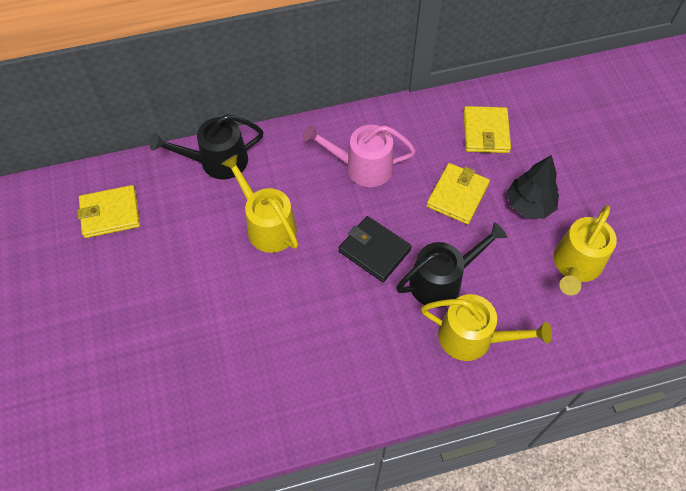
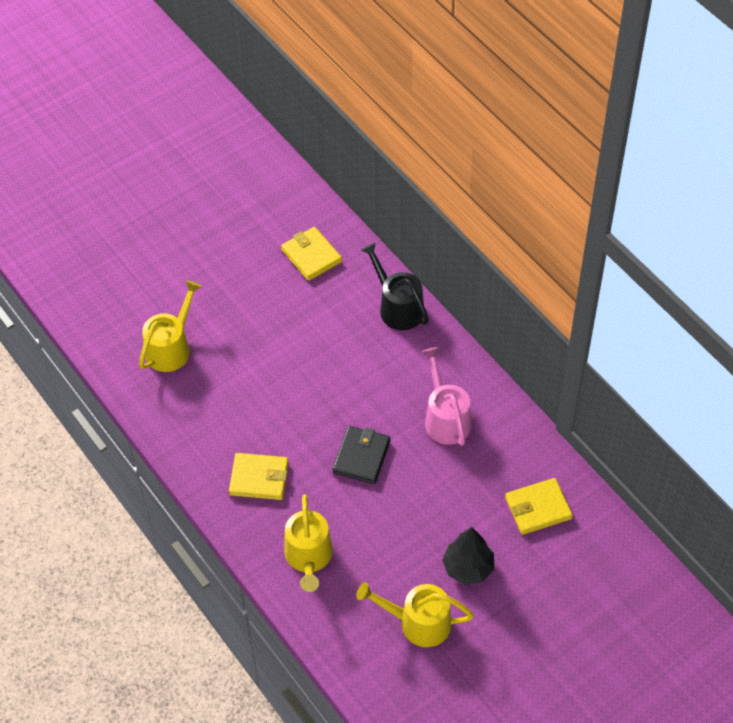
camera: 70 degrees right, 5 degrees down
(267, 225) = (350, 369): yellow watering can -> yellow watering can (171, 348)
(441, 280) = (354, 517): black watering can -> none
(457, 195) = (450, 504): yellow wallet -> yellow wallet (259, 478)

